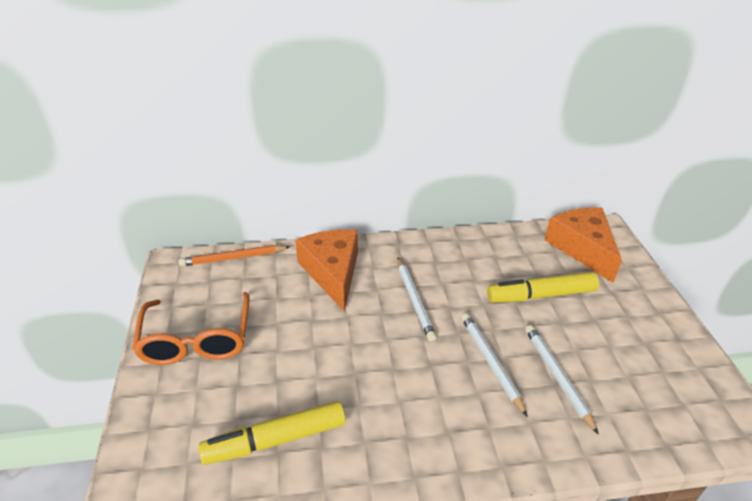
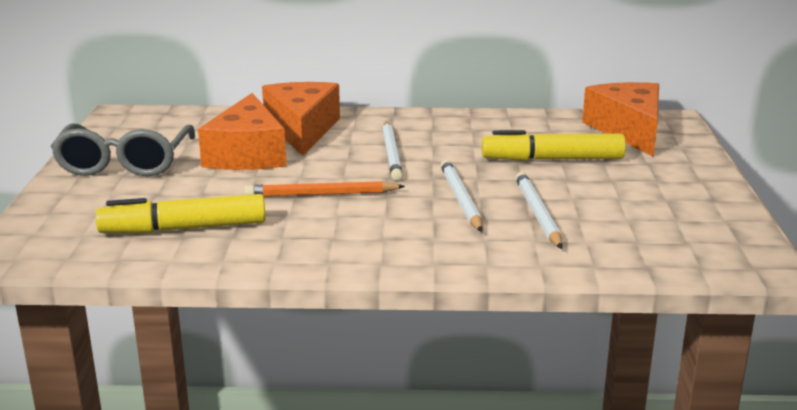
camera: 10 degrees right, 15 degrees down
(197, 340) = (125, 163): orange glasses -> grey glasses
(233, 258) = (190, 114): orange pencil -> orange pencil (321, 194)
(298, 314) = (247, 154): none -> orange cheese

